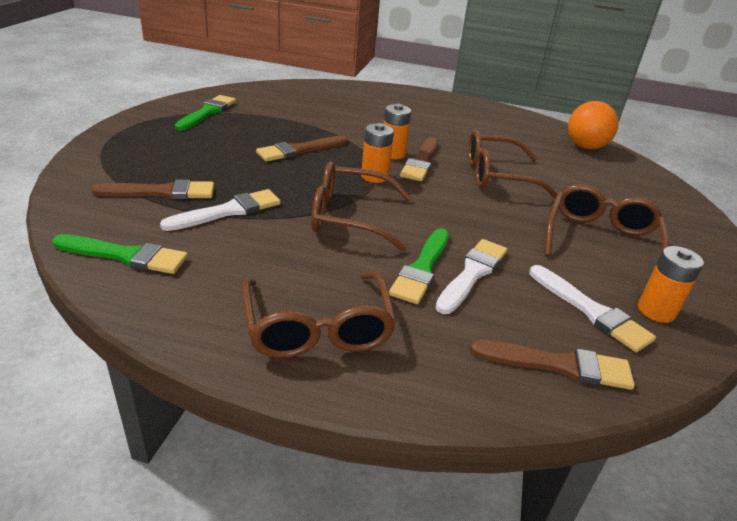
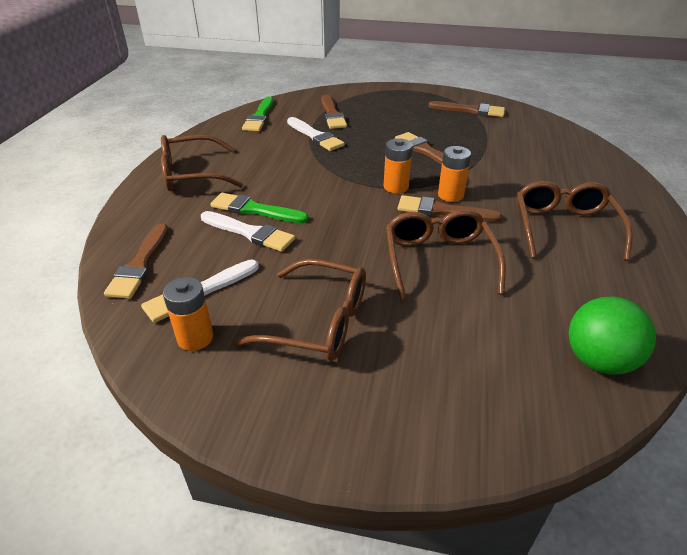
camera: 90 degrees right, 5 degrees up
(207, 112) = (470, 110): green brush -> brown brush
(351, 217) = (321, 179): brown glasses -> brown glasses (564, 228)
(585, 147) = (598, 360): orange ball -> green ball

